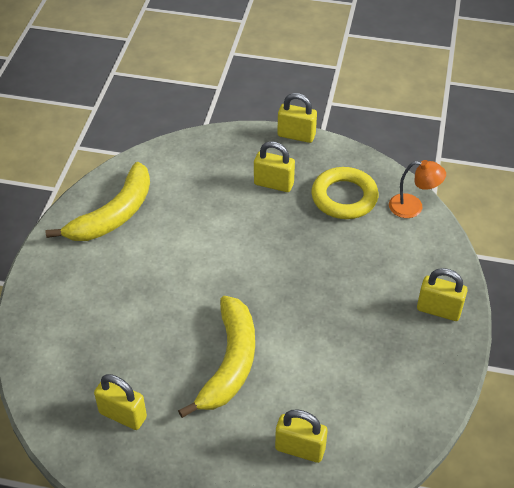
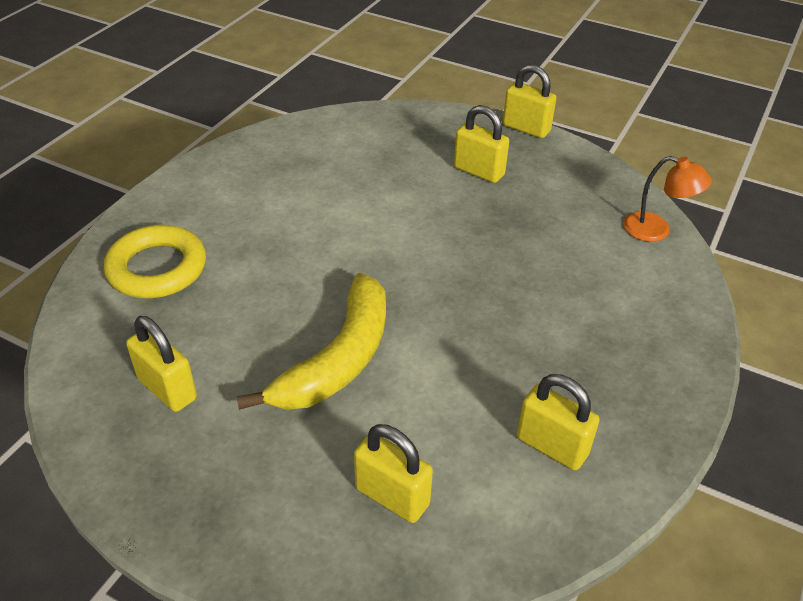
camera: 15 degrees right, 5 degrees down
(114, 215) = (269, 166): yellow banana -> none
(344, 197) = (565, 202): yellow ring -> yellow ring (157, 268)
(438, 310) = (659, 360): yellow padlock -> yellow padlock (551, 446)

